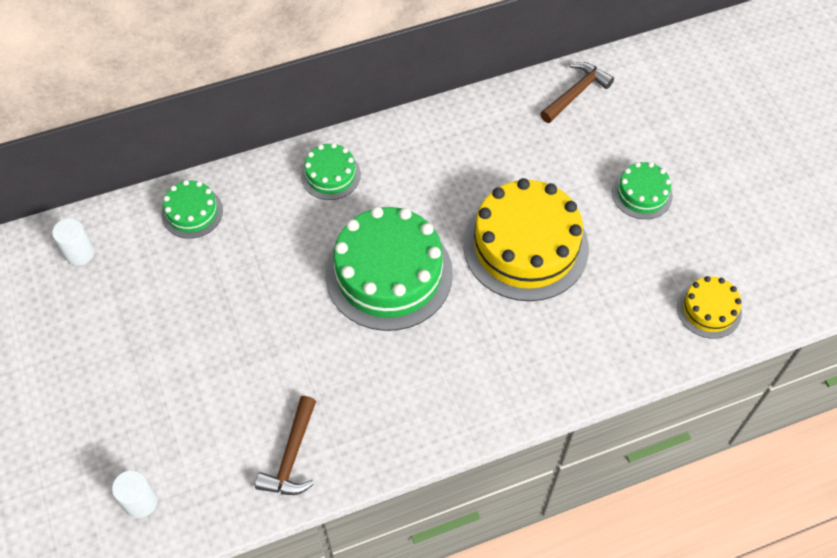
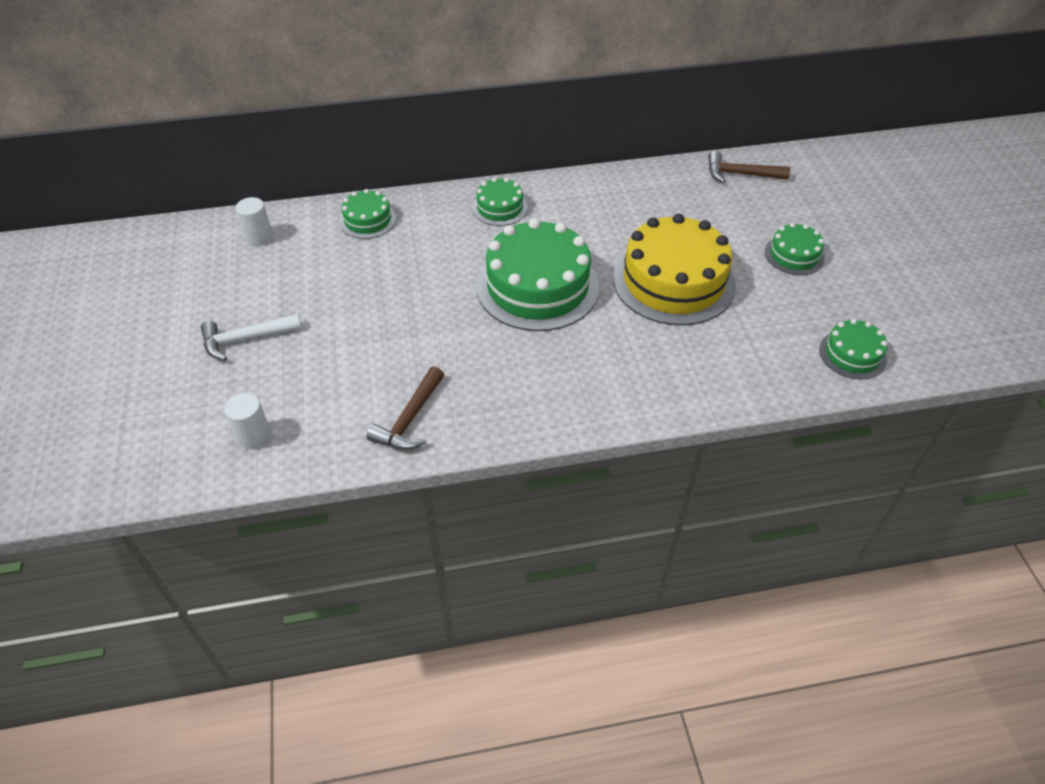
camera: 10 degrees right, 10 degrees down
(100, 387) = (245, 339): none -> white hammer
(576, 93) = (740, 174): brown hammer -> brown hammer turned 135 degrees counterclockwise
(709, 309) = (852, 354): yellow cake -> green cake

